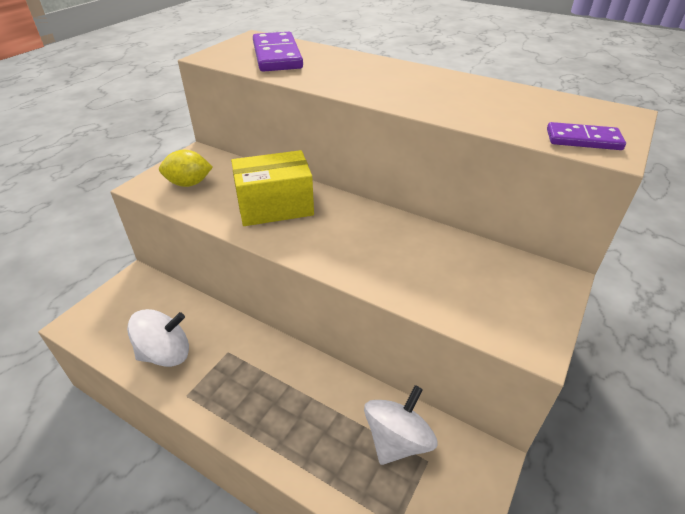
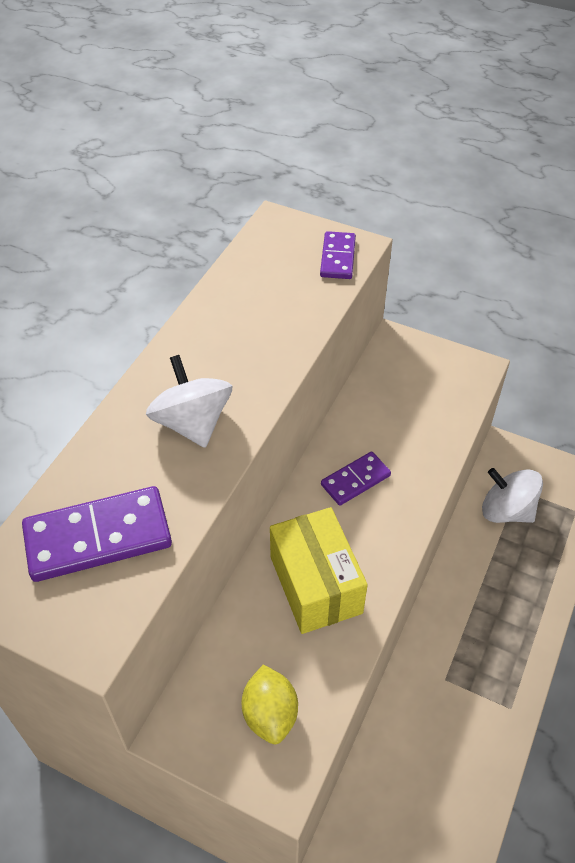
camera: 95 degrees left, 10 degrees up
(166, 353) = (464, 752): white spinning top -> white spinning top (192, 423)
(370, 234) = (355, 480): none -> purple domino

